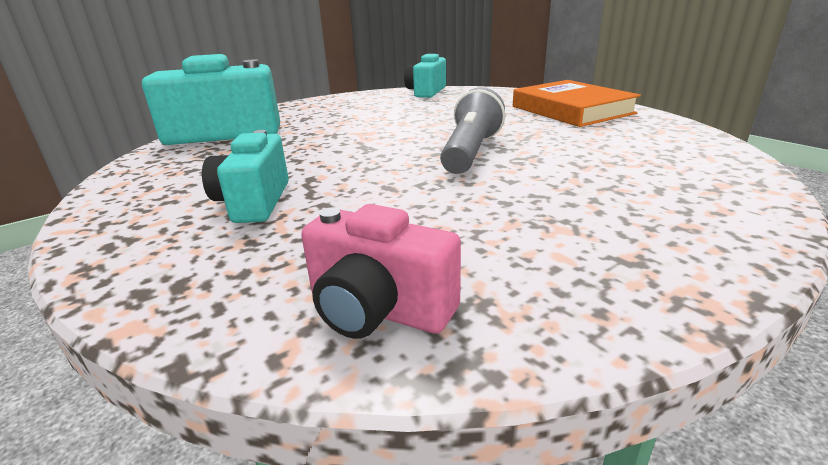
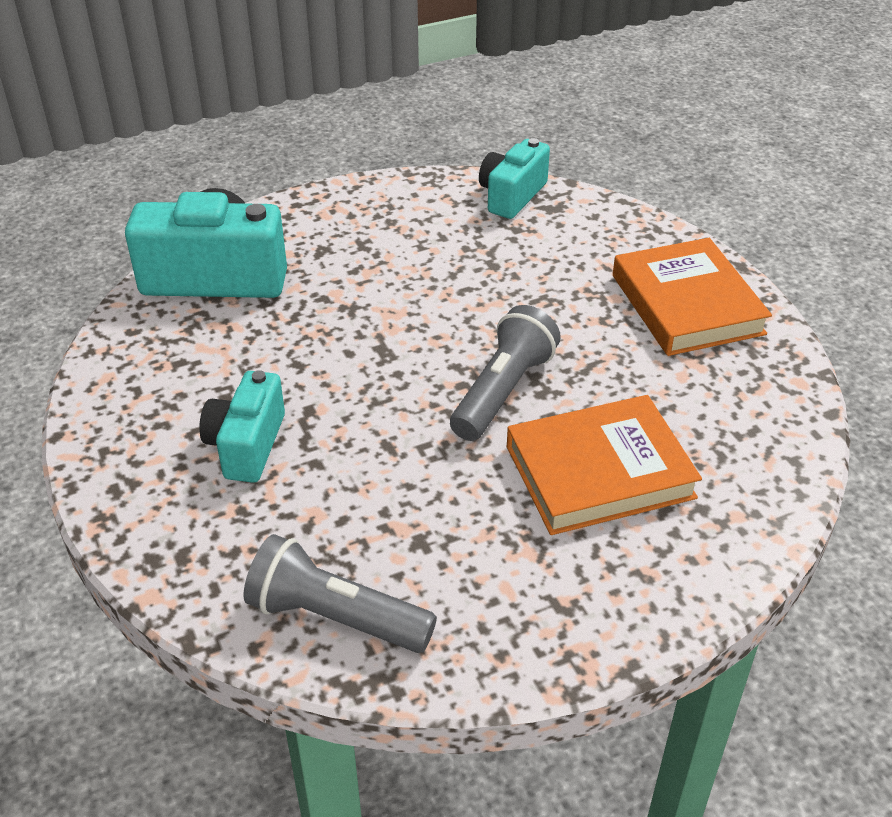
camera: 10 degrees right, 15 degrees up
(378, 310) = (335, 617): pink camera -> grey flashlight
(583, 177) = (599, 472): none -> orange book

